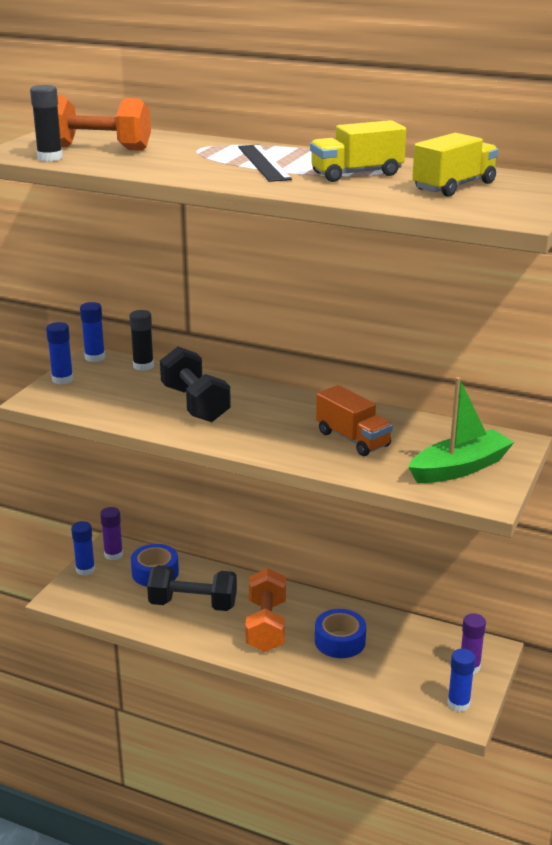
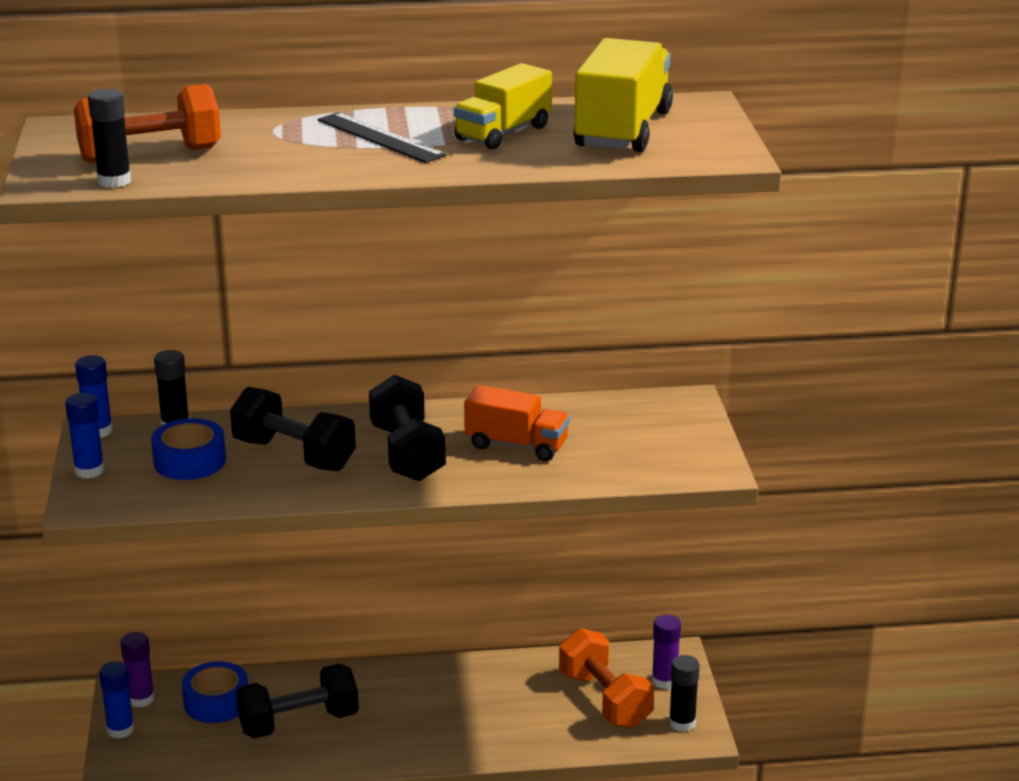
camera: 30 degrees left, 0 degrees up
(266, 626) = (408, 716): orange dumbbell -> orange dumbbell (605, 699)
(270, 423) = (407, 453): none -> black dumbbell
(340, 641) = (506, 703): blue tape -> blue tape (189, 461)
(454, 186) = (622, 130): yellow truck -> yellow truck, size x1.51
(458, 704) = (682, 723): blue glue stick -> black glue stick
(459, 468) = (656, 445): green boat -> none

